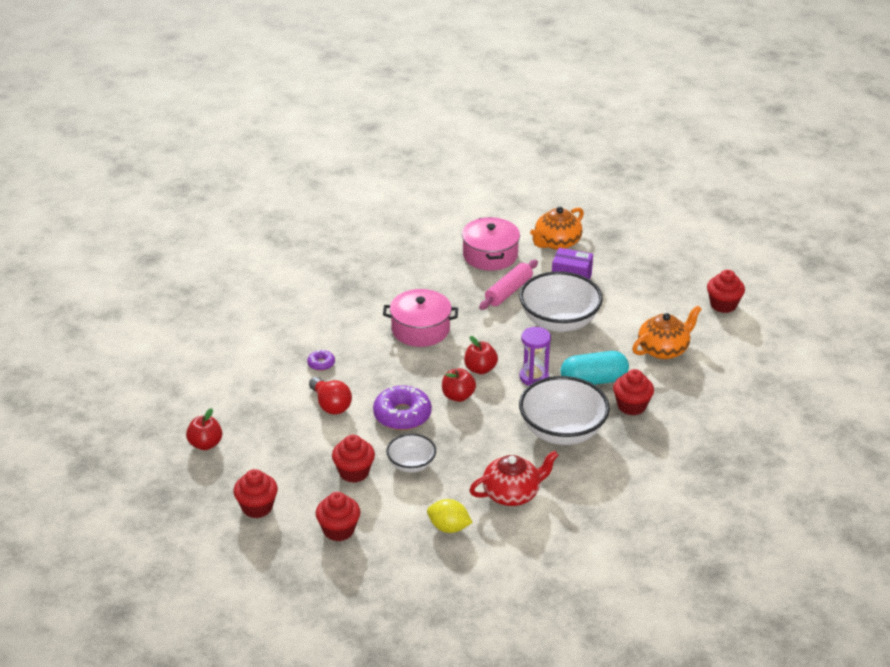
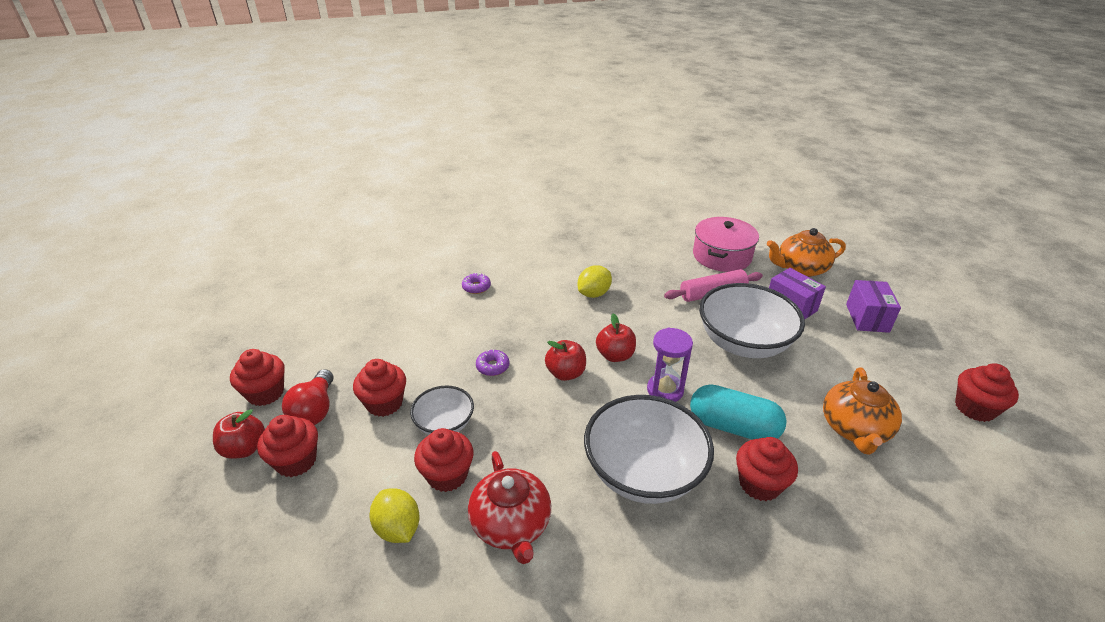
camera: 35 degrees right, 0 degrees up
(205, 444) = (307, 313): red apple -> red apple (244, 448)
(330, 405) = (442, 326): red light bulb -> red light bulb (315, 410)
(402, 415) = (492, 367): purple donut -> purple donut, size x0.49
(420, 329) = (594, 294): pink pot -> yellow lemon
(446, 489) = (447, 475): none -> red cupcake
(512, 493) = (511, 525): red teapot -> red teapot turned 60 degrees clockwise
(627, 266) = (867, 318): none -> purple box
(664, 349) = (854, 429): orange teapot -> orange teapot turned 105 degrees clockwise

